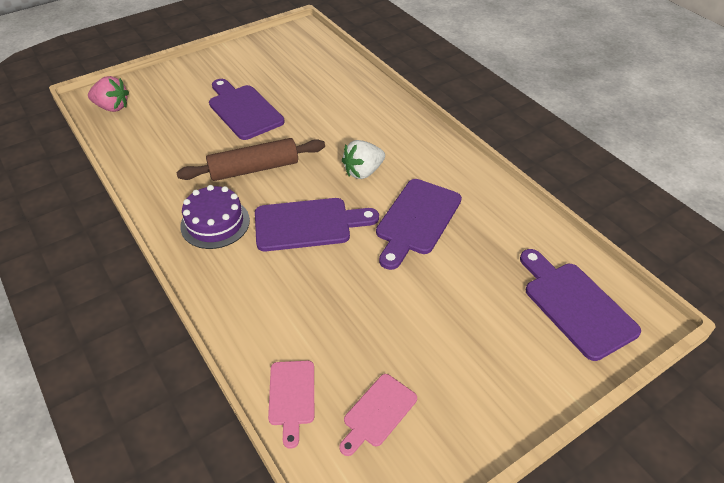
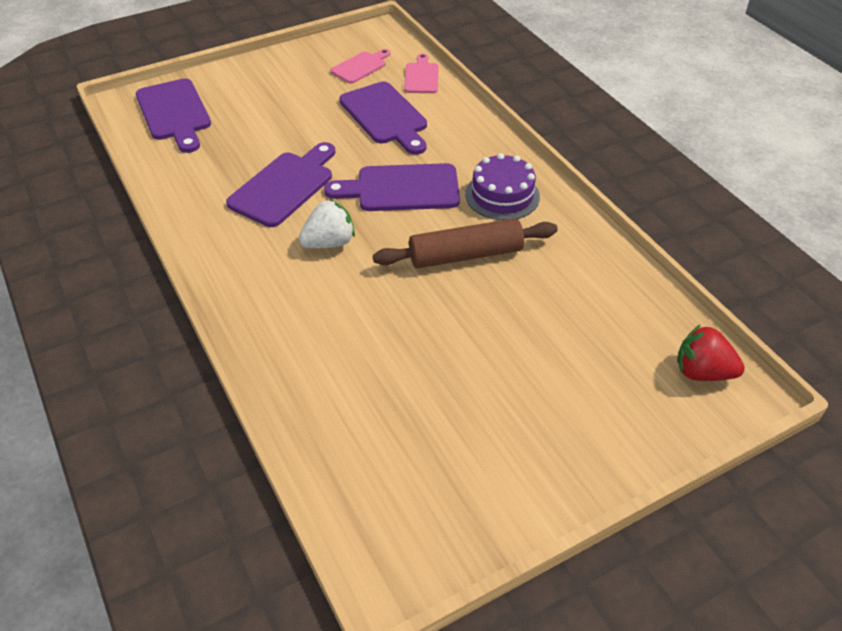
camera: 175 degrees left, 0 degrees up
(112, 107) = (702, 372): pink strawberry -> red strawberry
(243, 110) = (491, 352): purple cutting board -> purple cutting board (386, 116)

